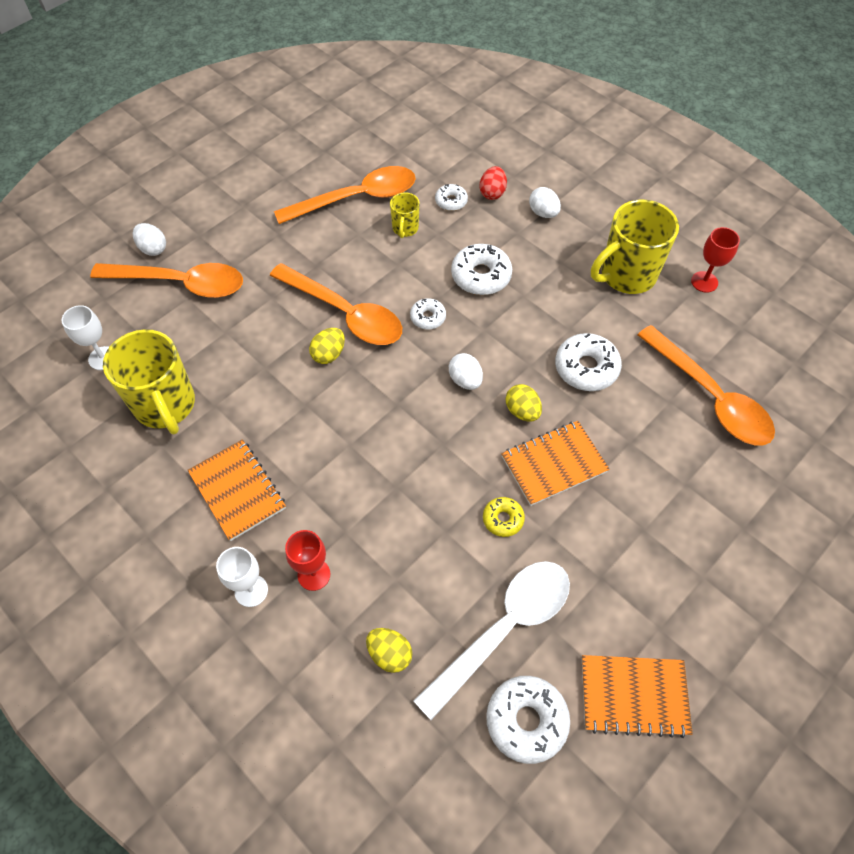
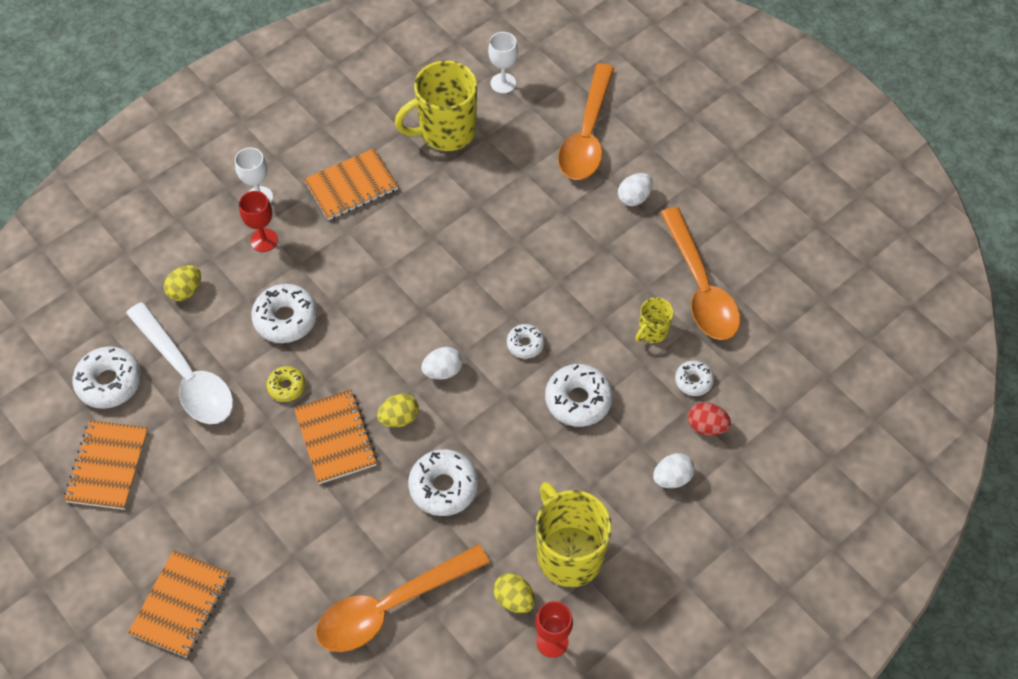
camera: 95 degrees right, 0 degrees up
(153, 249) = (634, 110): white egg -> white egg (634, 198)
(329, 354) = (488, 256): yellow egg -> yellow egg (514, 599)
(345, 313) = (537, 271): orange spoon -> none
(405, 228) = (652, 331): yellow mug -> yellow mug turned 60 degrees counterclockwise
(419, 533) = (286, 319): none -> white donut
(766, 580) = (181, 604): none -> orange notebook

